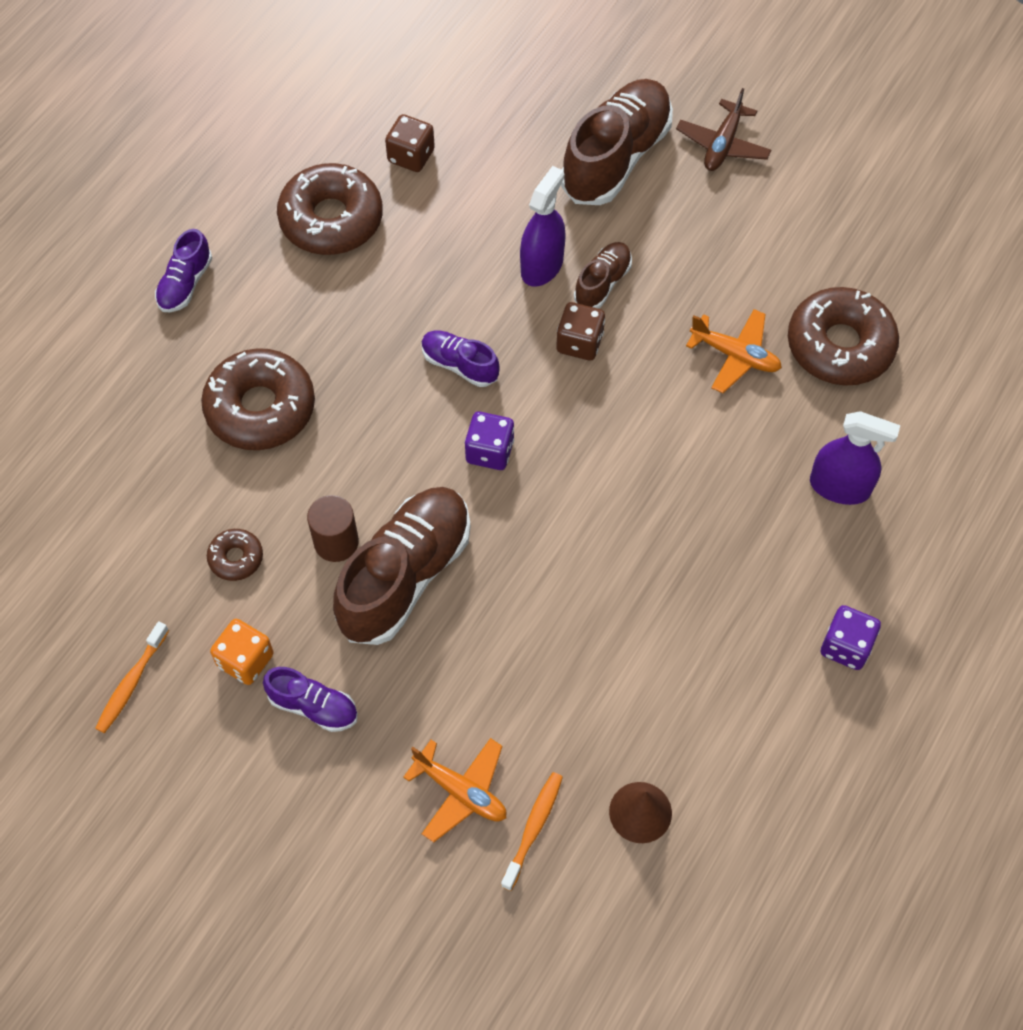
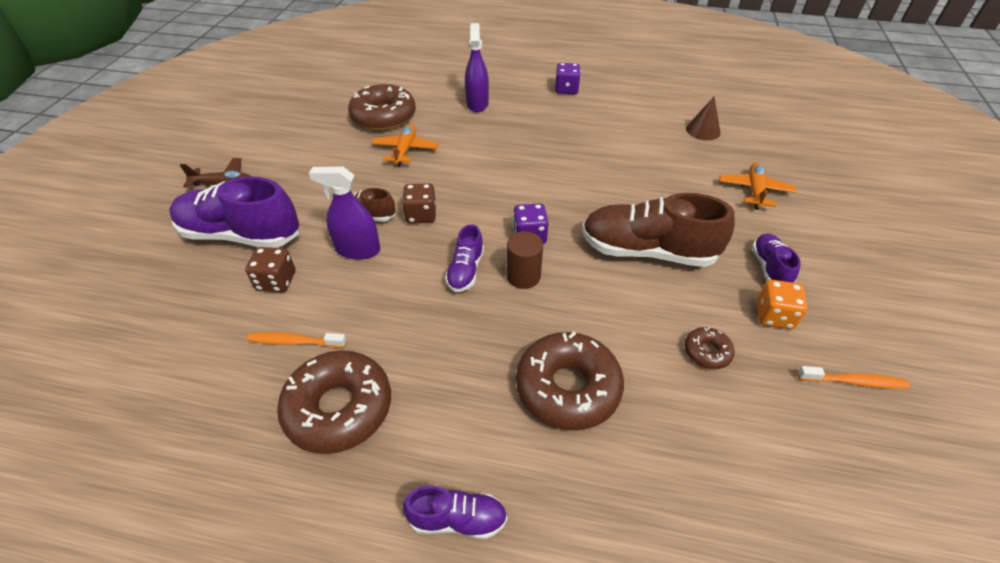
camera: 110 degrees left, 15 degrees down
(336, 542) = (650, 295): brown cylinder -> brown cylinder (523, 276)
(411, 156) = (248, 368): brown dice -> brown dice (276, 281)
(533, 828) = (746, 161): orange toothbrush -> orange toothbrush (295, 341)
(616, 158) = (241, 235): brown shoe -> purple shoe

